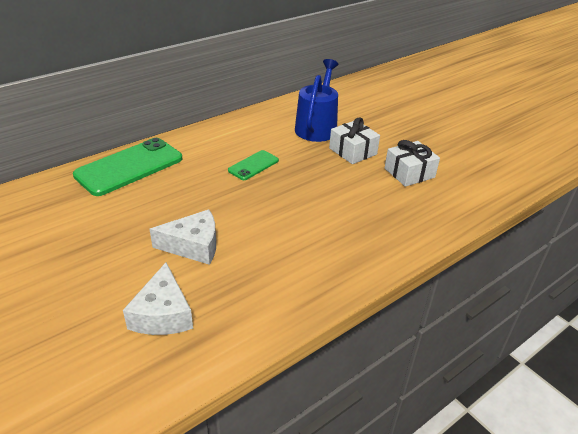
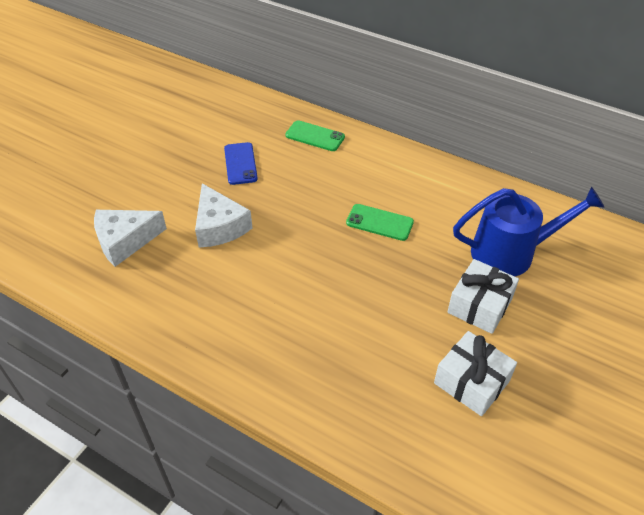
camera: 70 degrees right, 10 degrees up
(123, 215) = (240, 163): none -> blue phone
(129, 167) = (315, 136): green phone -> green phone, size x0.52

